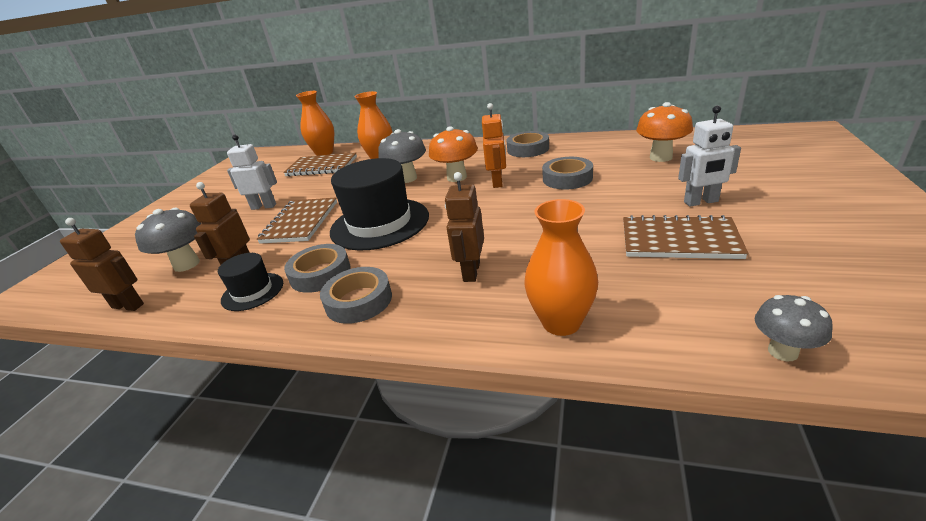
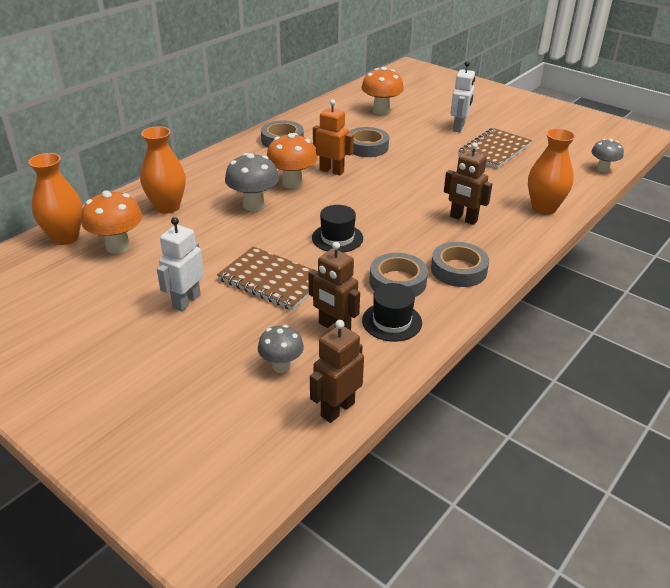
camera: 70 degrees left, 5 degrees up
(187, 264) = (281, 366): grey mushroom -> grey mushroom, size x0.64
(322, 167) = (118, 246): brown notebook -> orange mushroom
(380, 223) = (337, 238): black hat -> black hat, size x0.51

